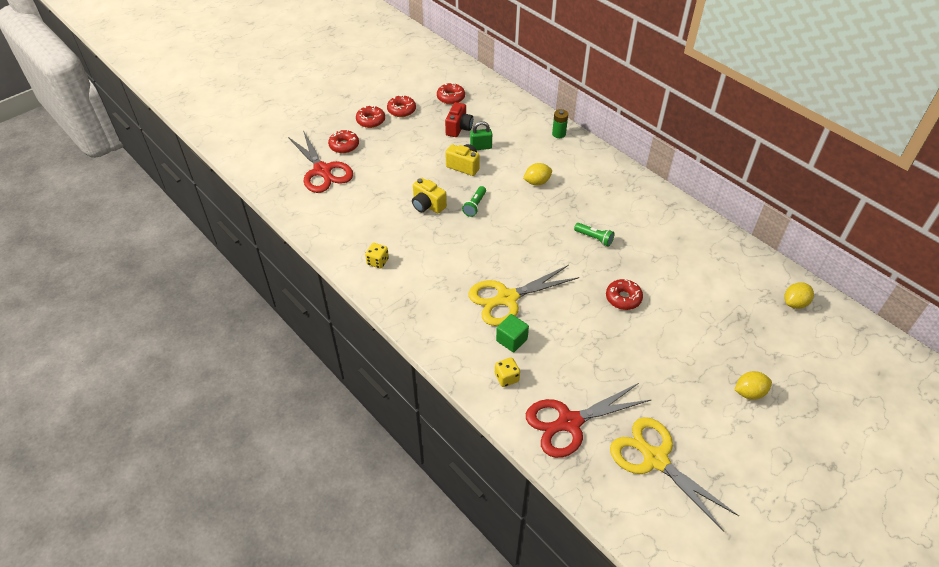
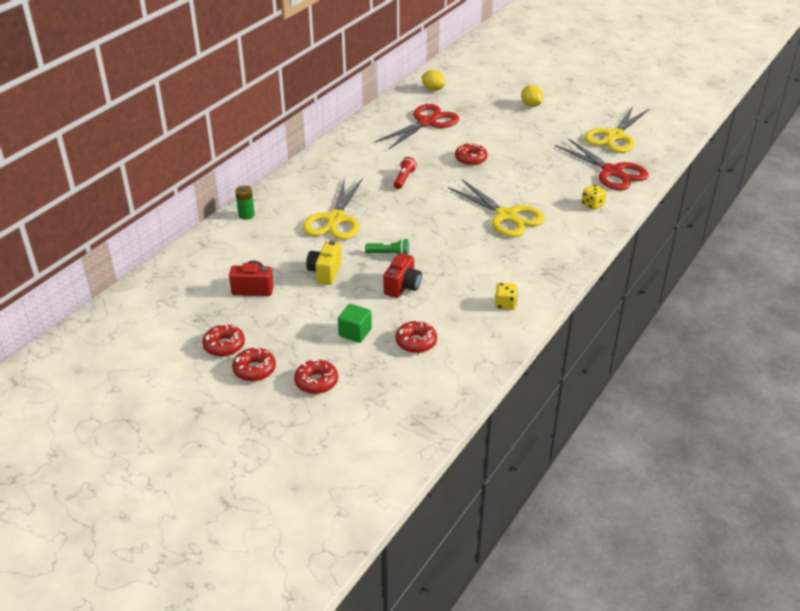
camera: 105 degrees left, 10 degrees down
(322, 171) = (374, 389): red scissors -> red scissors (426, 123)
(427, 205) = (402, 287): yellow camera -> red camera
(451, 97) = (187, 307): red donut -> red donut (416, 342)
(481, 147) = (286, 265): green padlock -> none
(511, 340) = (552, 207): green cube -> green cube (355, 332)
(537, 182) = (335, 219): yellow lemon -> yellow scissors
(594, 238) = (404, 178): green flashlight -> red flashlight

